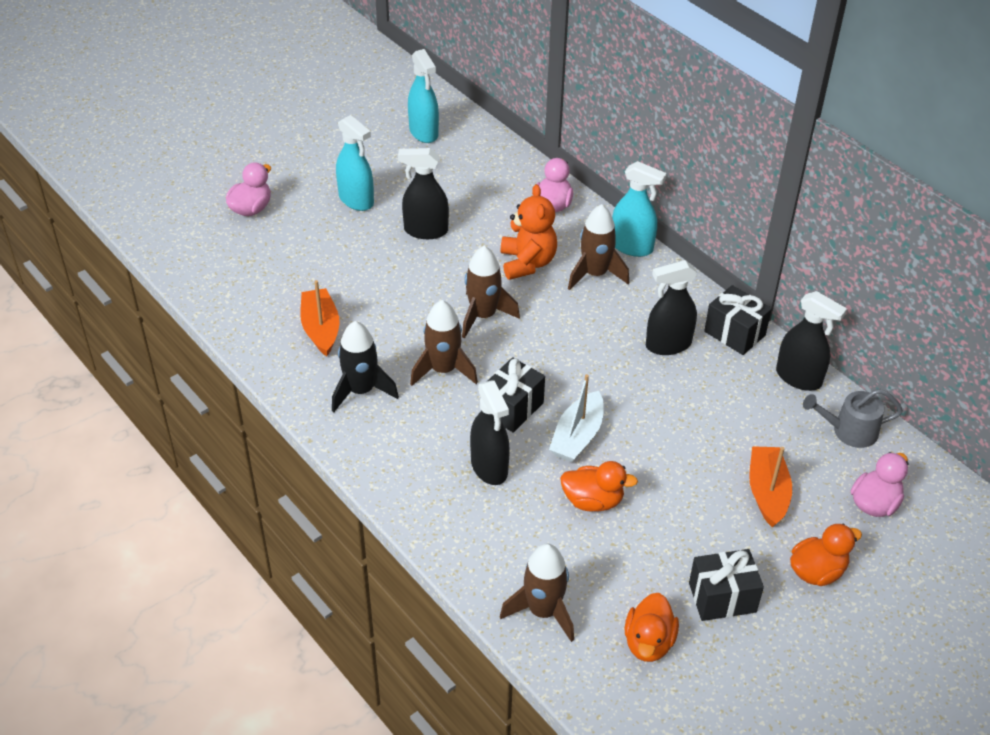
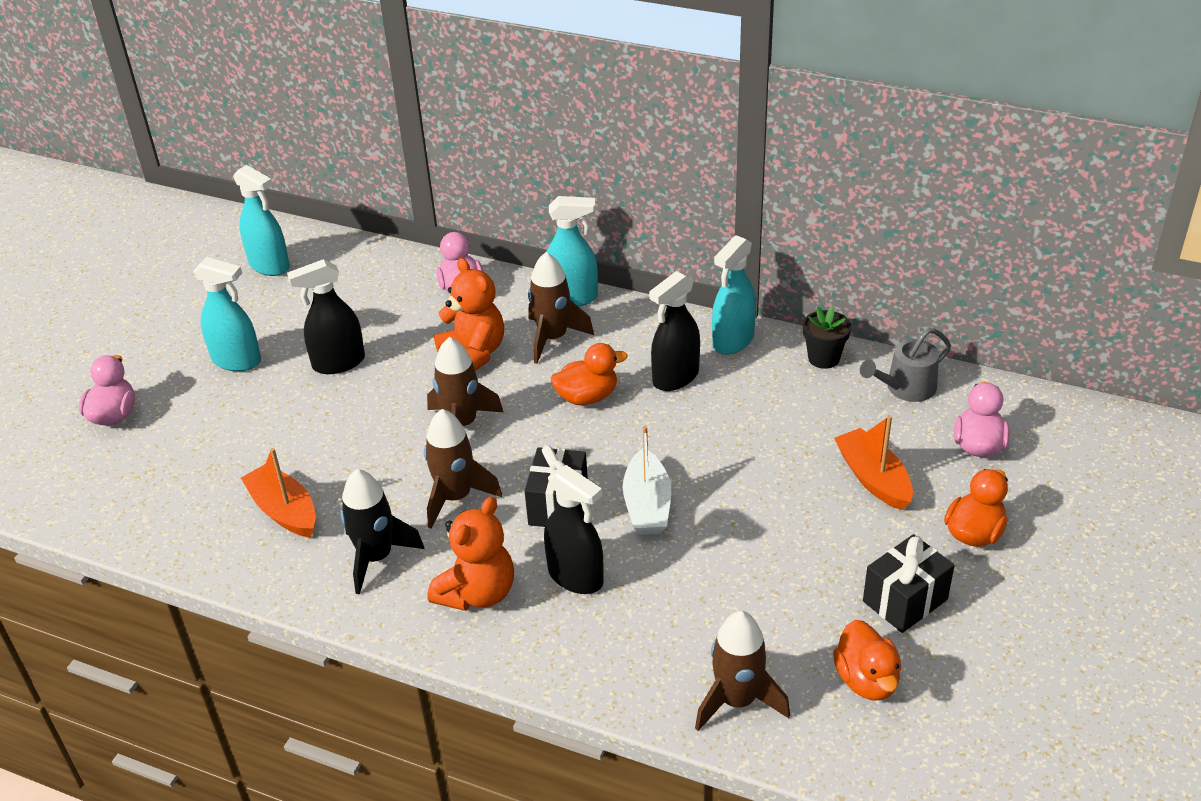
camera: 25 degrees left, 5 degrees down
(413, 448) = (477, 593): none -> orange teddy bear
(593, 501) = (709, 563): orange duck -> orange duck (587, 397)
(734, 333) = (733, 341): black gift -> turquoise spray bottle
(799, 378) = (823, 358): black spray bottle -> black flower pot

